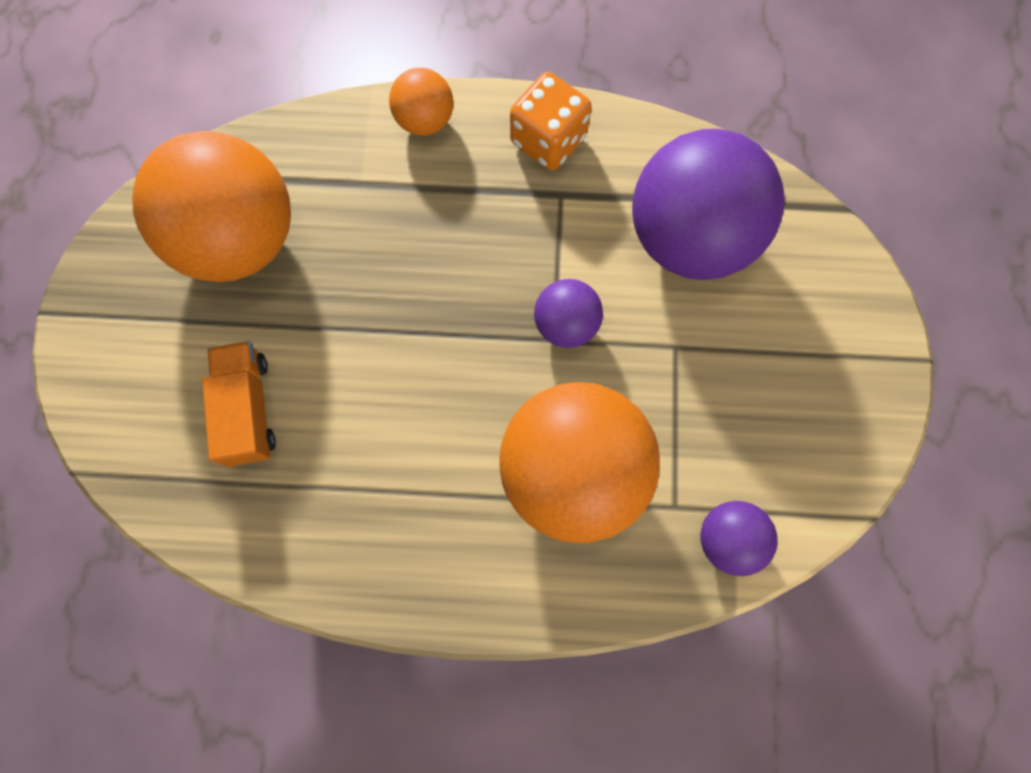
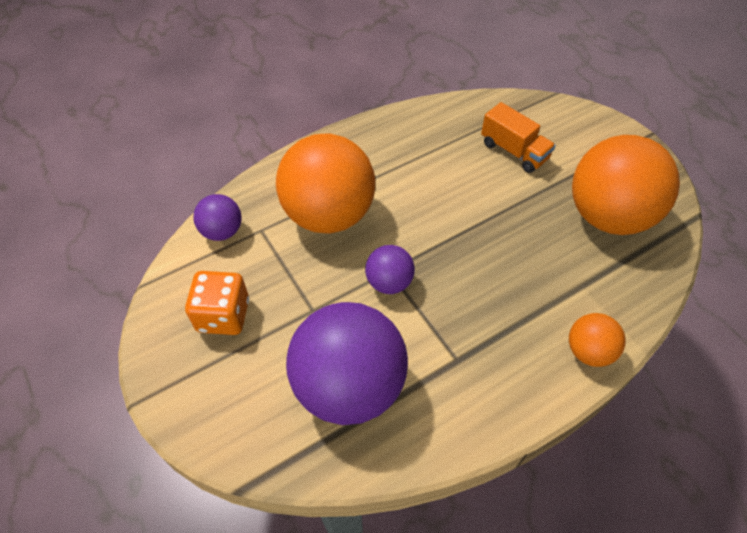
camera: 145 degrees right, 20 degrees down
(548, 140) = (498, 393): orange dice -> orange dice (223, 315)

